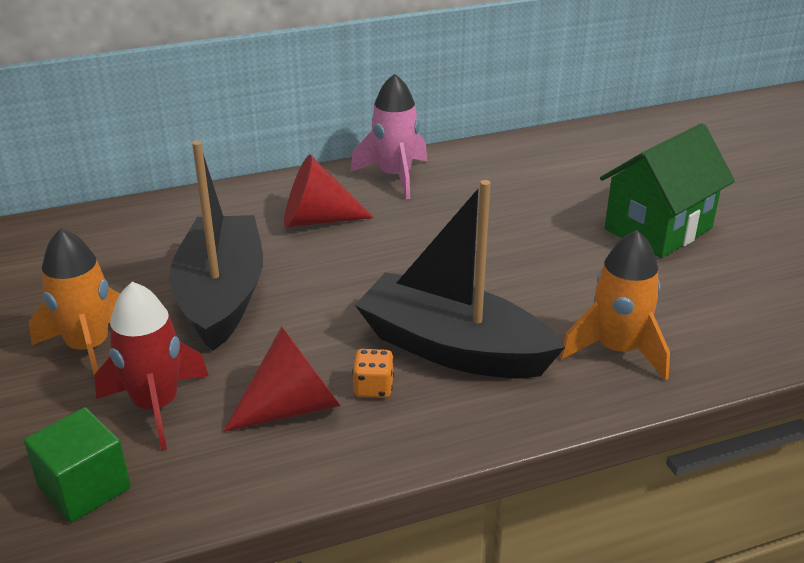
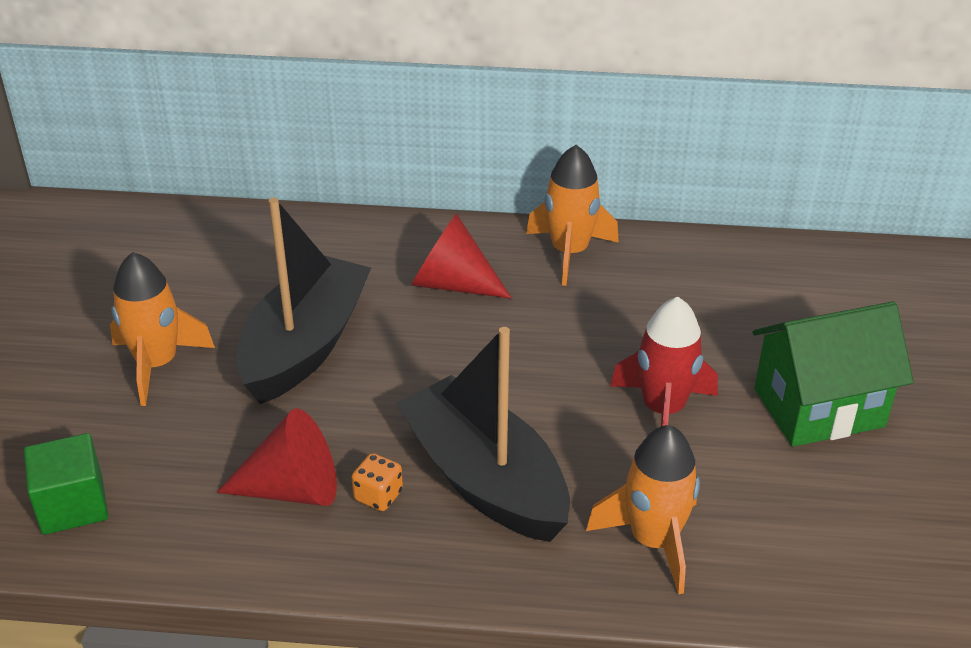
camera: 25 degrees right, 5 degrees up
(156, 406) = (177, 445): red rocket -> red rocket (663, 410)
(395, 176) = (569, 252): pink rocket -> orange rocket

